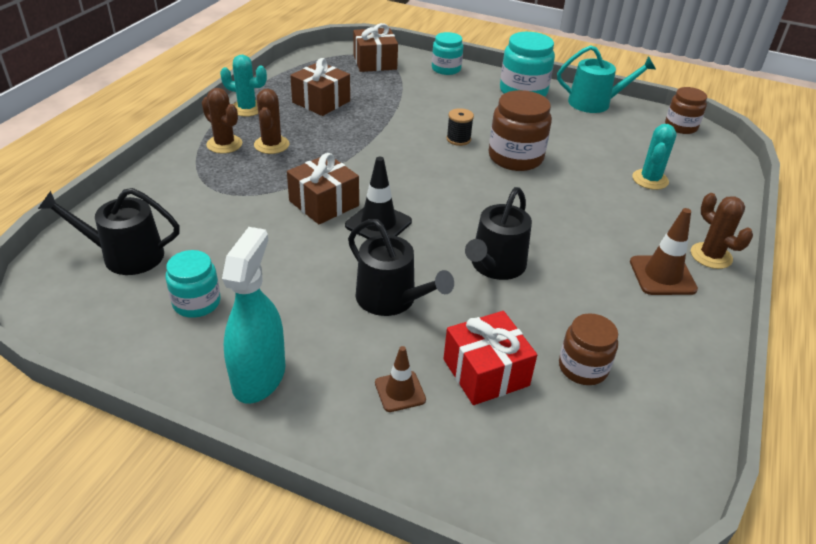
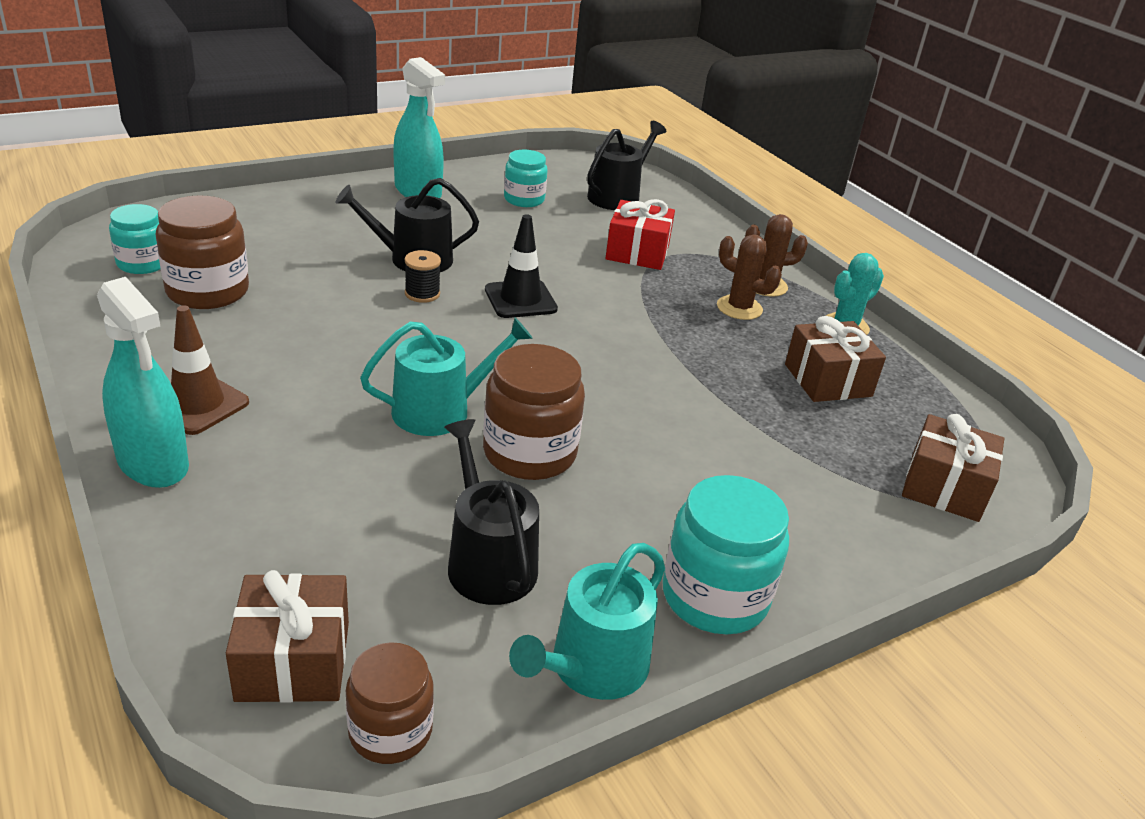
camera: 125 degrees right, 5 degrees down
(324, 203) = (590, 289): brown gift -> brown gift (293, 661)
(400, 391) = (324, 222): brown traffic cone -> none
(446, 69) = (872, 554): turquoise jar -> turquoise jar (143, 263)
(458, 139) = (625, 433): black spool -> black spool (422, 294)
(486, 372) = (280, 255): red gift -> red gift (637, 252)
(495, 266) = (372, 322): black watering can -> black watering can (488, 561)
(530, 196) = (440, 410): none -> turquoise watering can
(583, 367) = (208, 291): brown jar -> brown jar, size x1.56
(650, 179) = (328, 540): turquoise cactus -> none
(711, 256) = (153, 463): brown cactus -> turquoise spray bottle

